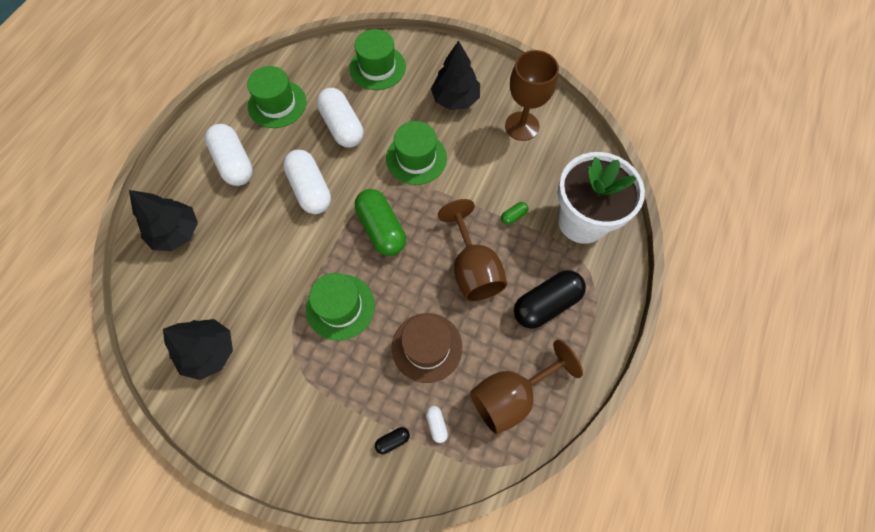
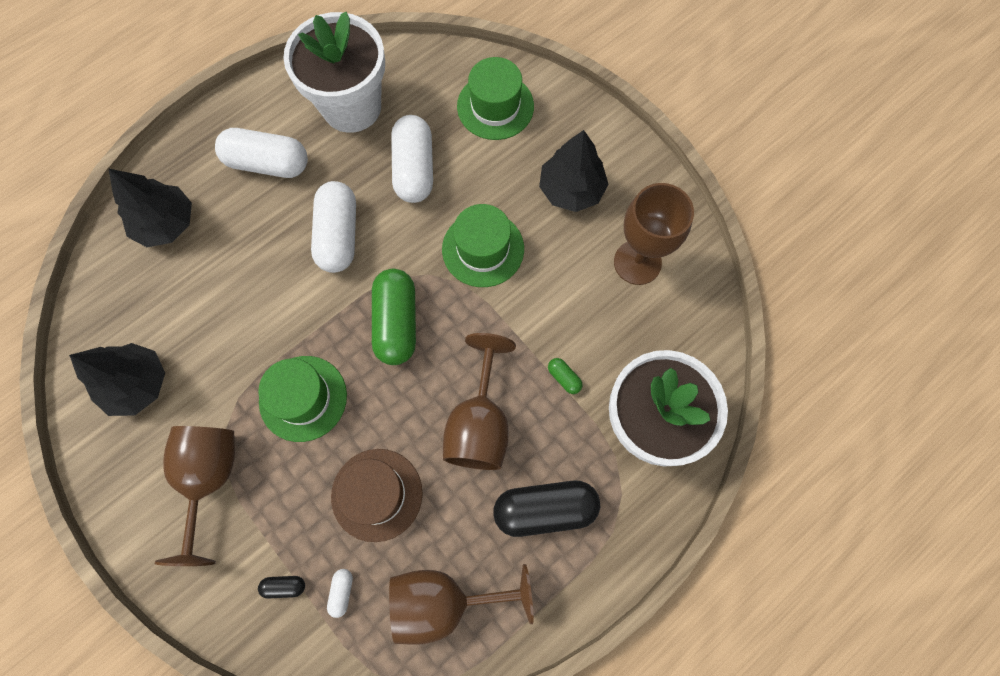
camera: 25 degrees right, 5 degrees up
(234, 163) = (267, 163): white capsule -> white capsule turned 75 degrees counterclockwise
(277, 104) = (351, 106): green hat -> white flower pot
(298, 392) = (209, 478): none -> brown goblet
(513, 216) = (564, 378): green capsule -> green capsule turned 60 degrees clockwise

